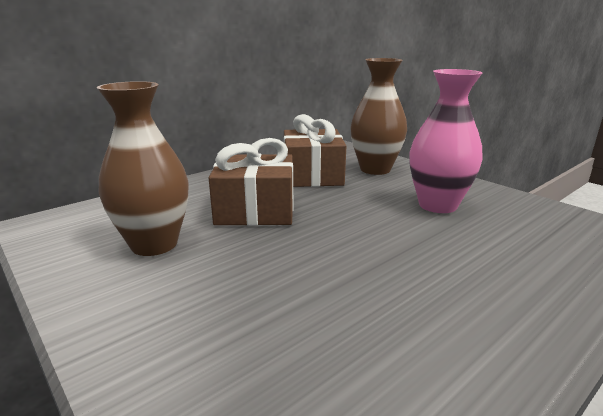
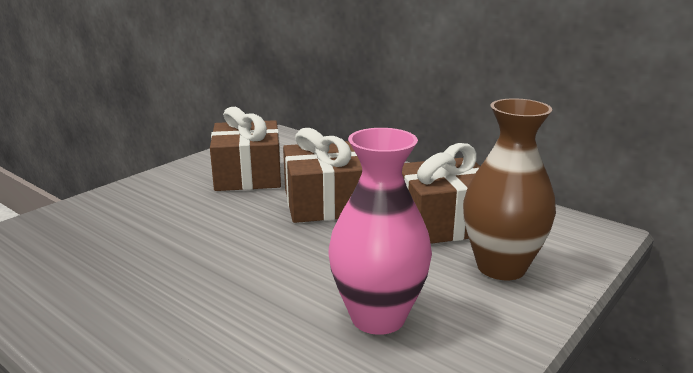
camera: 80 degrees right, 0 degrees up
(154, 244) = (248, 175): brown vase -> brown gift

